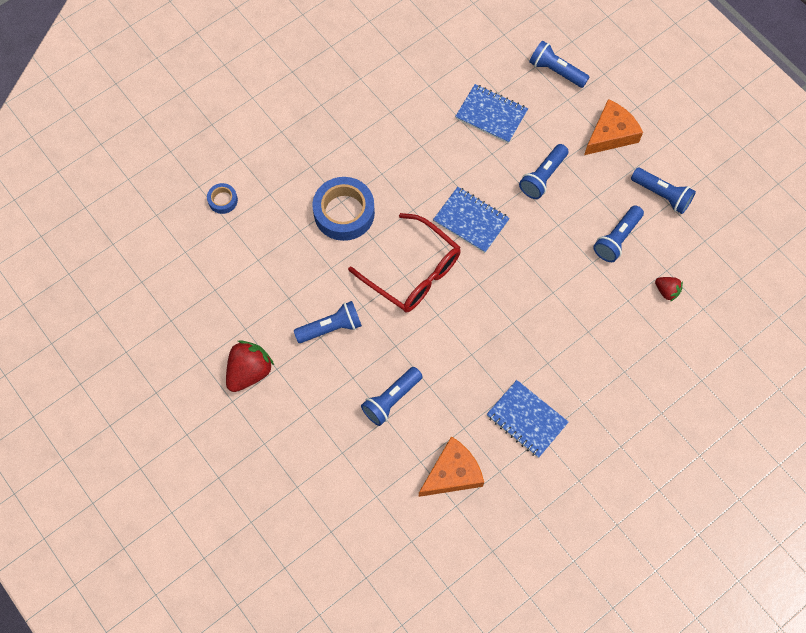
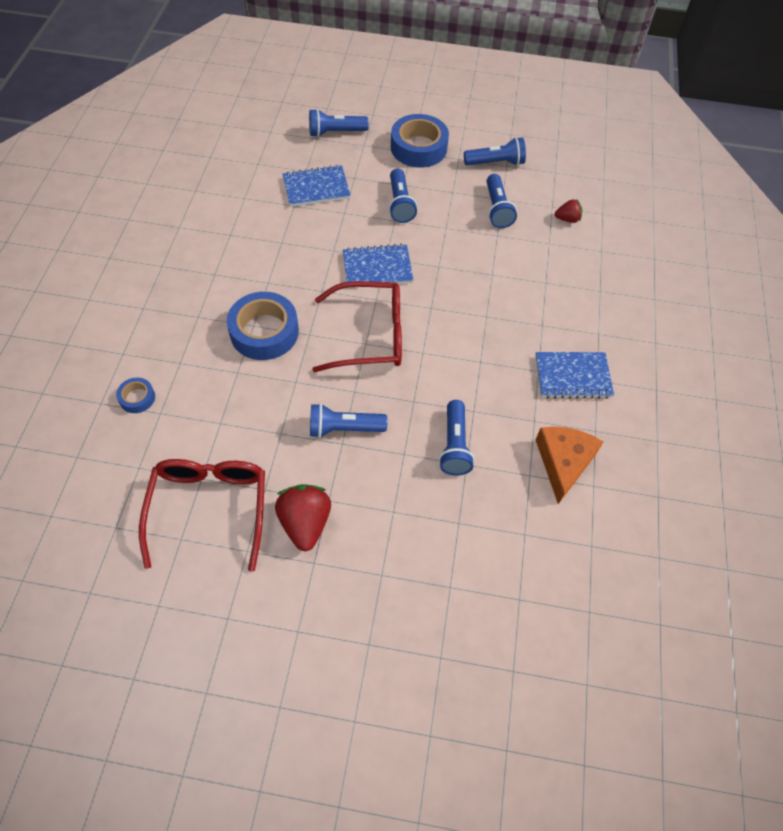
camera: 45 degrees left, 10 degrees down
(203, 314) = (209, 508): none -> red glasses
(331, 327) = (344, 428): blue flashlight -> blue flashlight turned 120 degrees counterclockwise
(610, 134) = (418, 148): orange cheese -> blue tape

